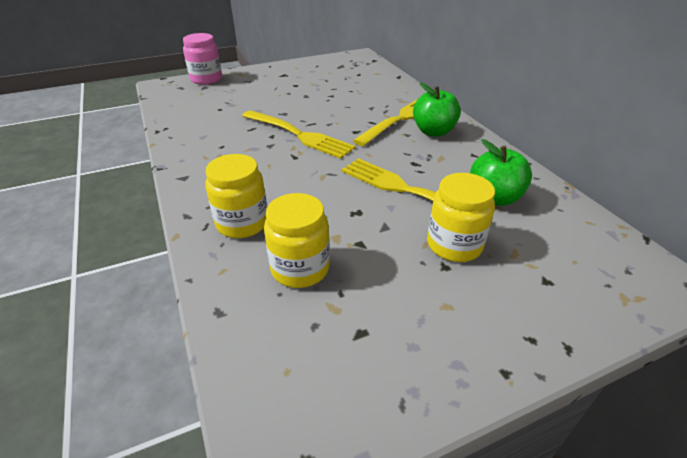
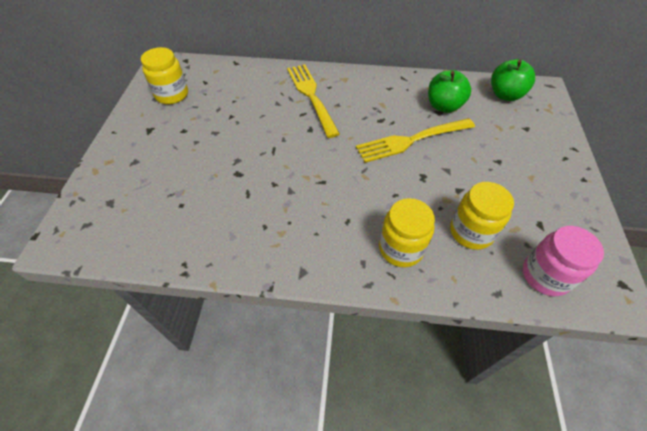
camera: 60 degrees left, 15 degrees up
(206, 79) = (88, 194): pink jar -> pink jar (545, 275)
(299, 135) = (287, 165): yellow fork -> none
(433, 132) = (344, 90): green apple -> green apple (505, 95)
(454, 245) = (481, 147): yellow jar -> yellow jar (172, 95)

